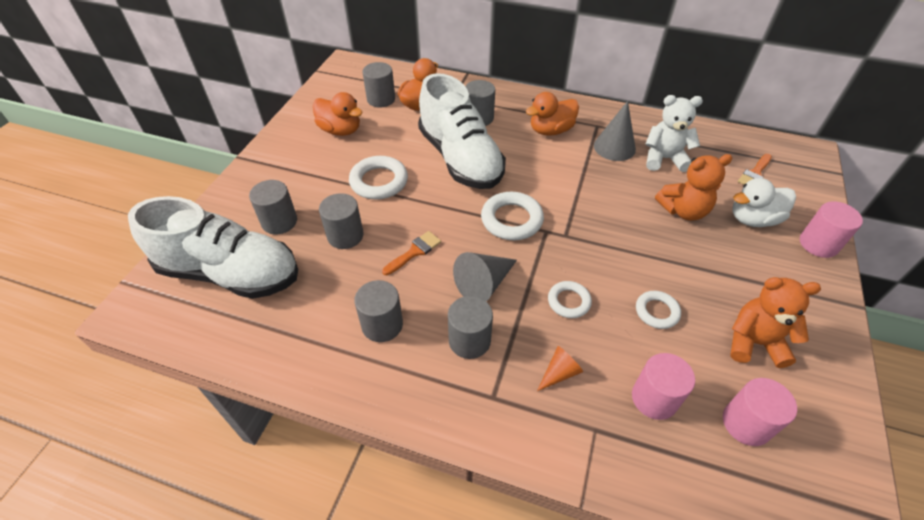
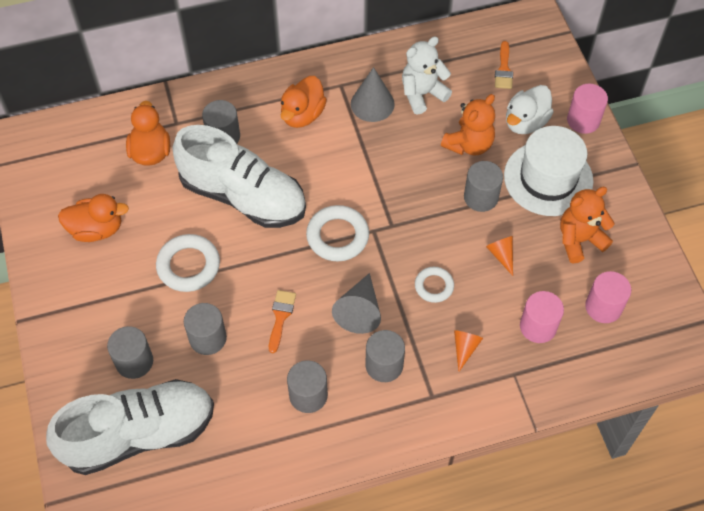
camera: 35 degrees left, 10 degrees up
(381, 99) = (103, 167): grey cylinder -> grey cylinder (481, 197)
(657, 312) = (501, 255): white ring -> orange cone
(750, 273) = (548, 178): none -> white hat

